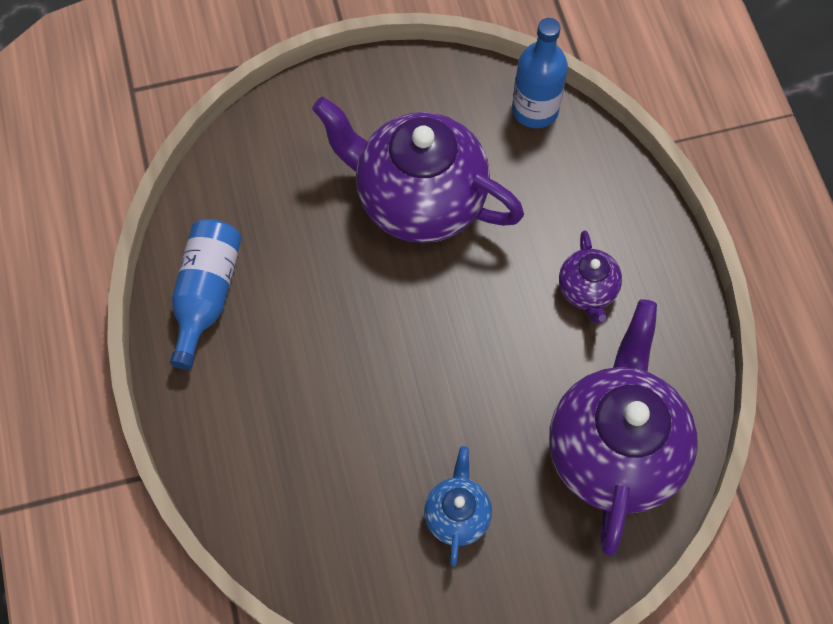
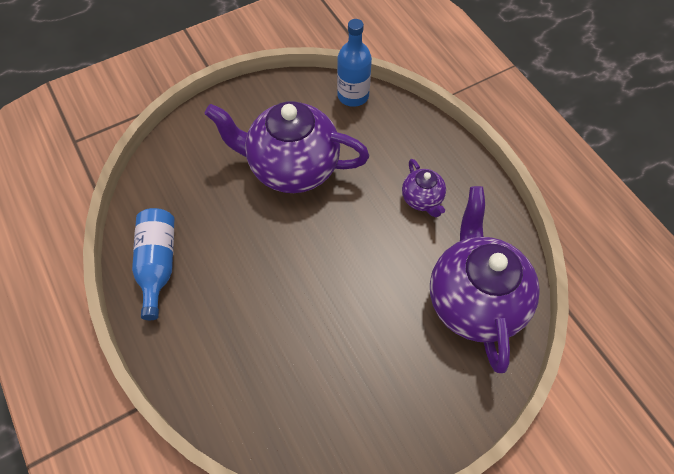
camera: 15 degrees left, 5 degrees down
(457, 515) = (379, 374): blue teapot -> none

